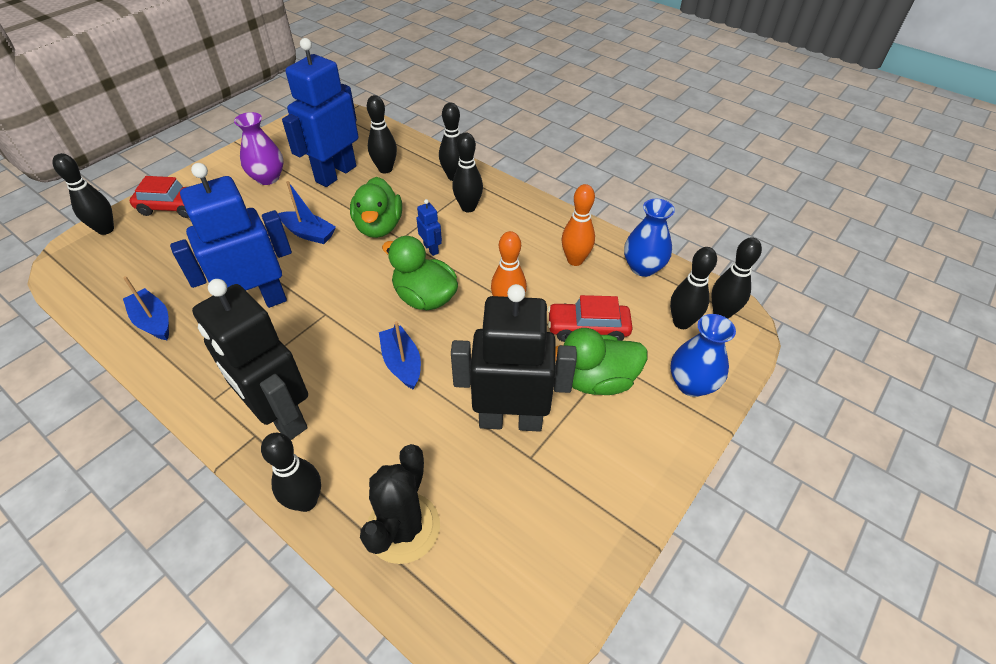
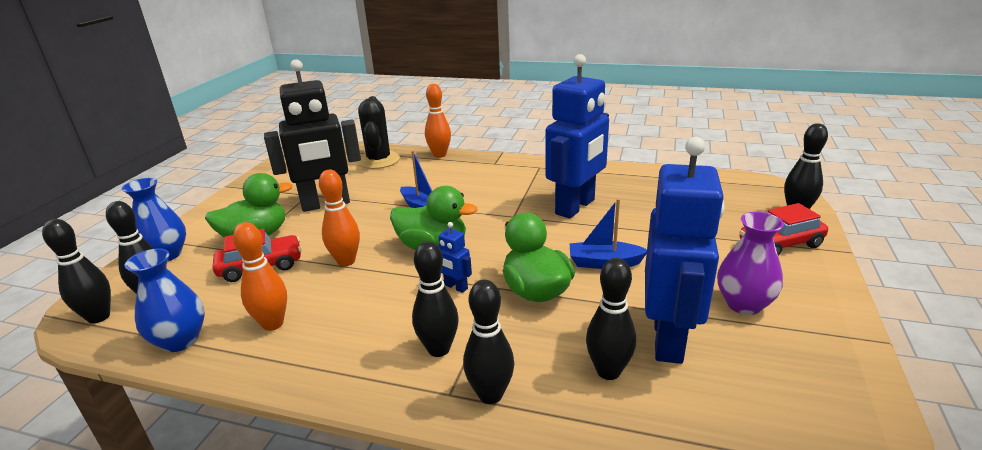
camera: 160 degrees right, 20 degrees down
(153, 321) = (638, 181): blue boat -> none
(281, 416) = (487, 171): black robot -> none
(306, 501) = (439, 155): black bowling pin -> orange bowling pin

